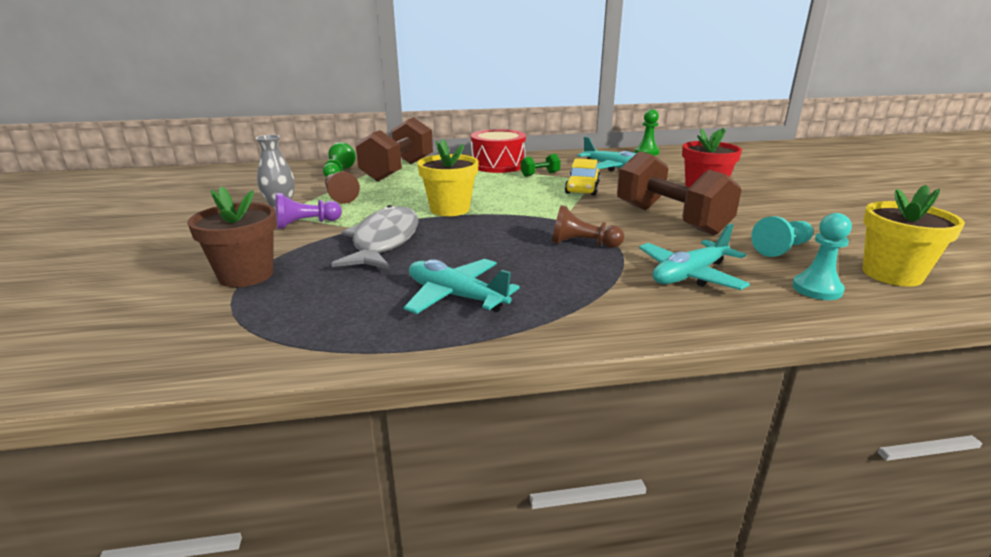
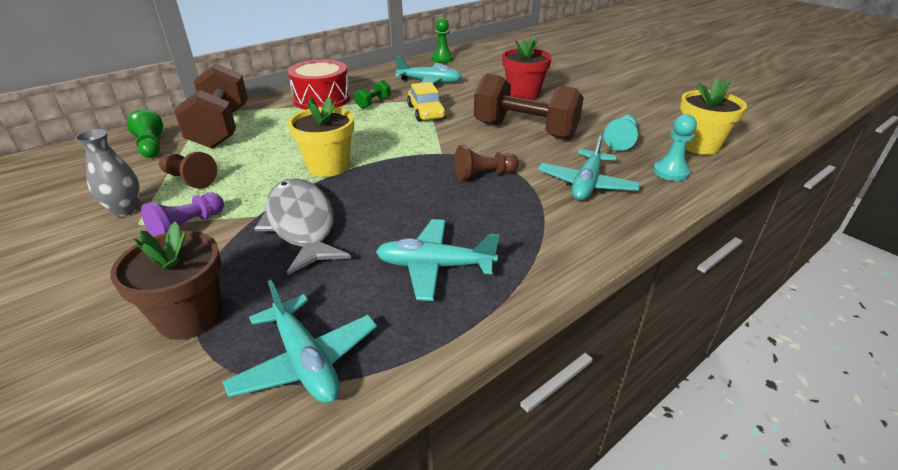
camera: 30 degrees left, 10 degrees up
(284, 325) = (305, 361): none -> turquoise plane

